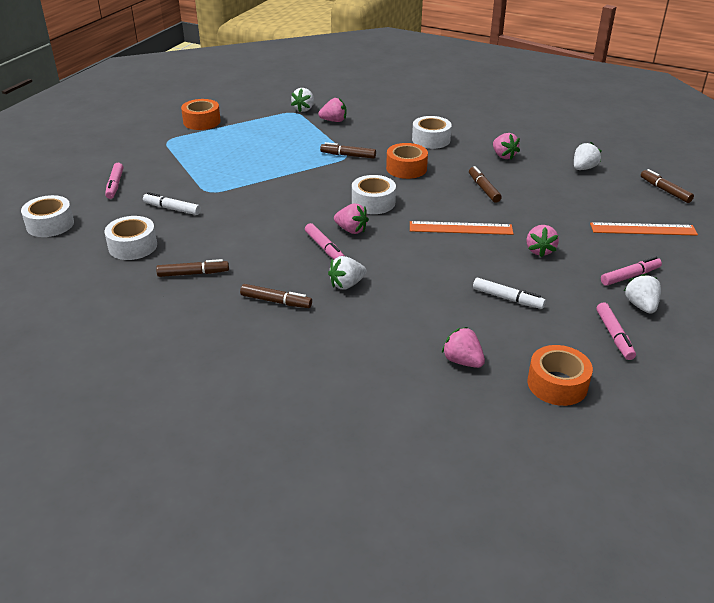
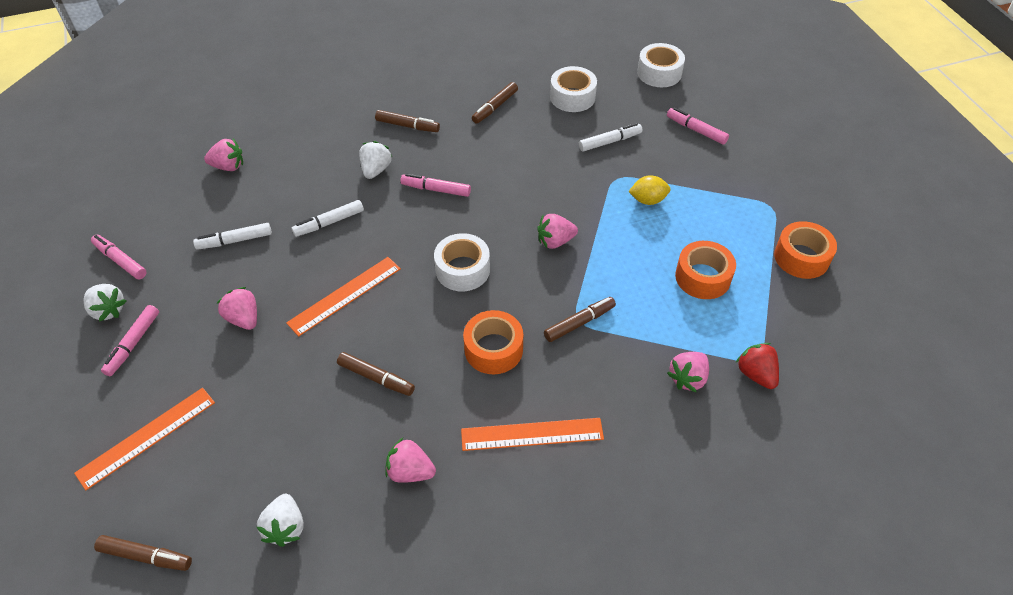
camera: 135 degrees right, 15 degrees up
(217, 174) = (648, 200): none -> yellow lemon
(276, 301) = (407, 126): brown marker -> brown marker turned 135 degrees counterclockwise
(304, 109) = (756, 374): white strawberry -> red strawberry
(351, 230) = (439, 222): pink strawberry -> pink strawberry (555, 241)
(424, 271) = (329, 223): none -> white marker
(431, 140) = (532, 434): white tape -> orange ruler
(557, 384) = (146, 191): orange tape -> orange tape (702, 277)

